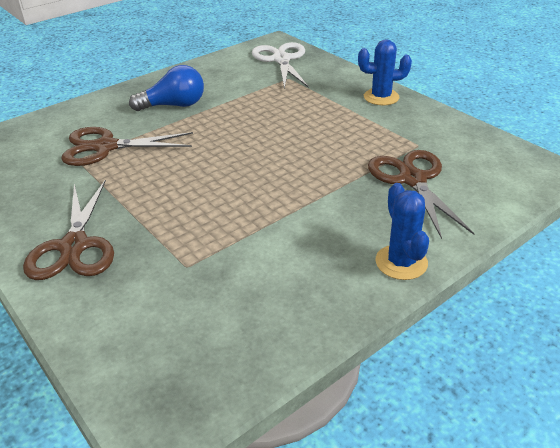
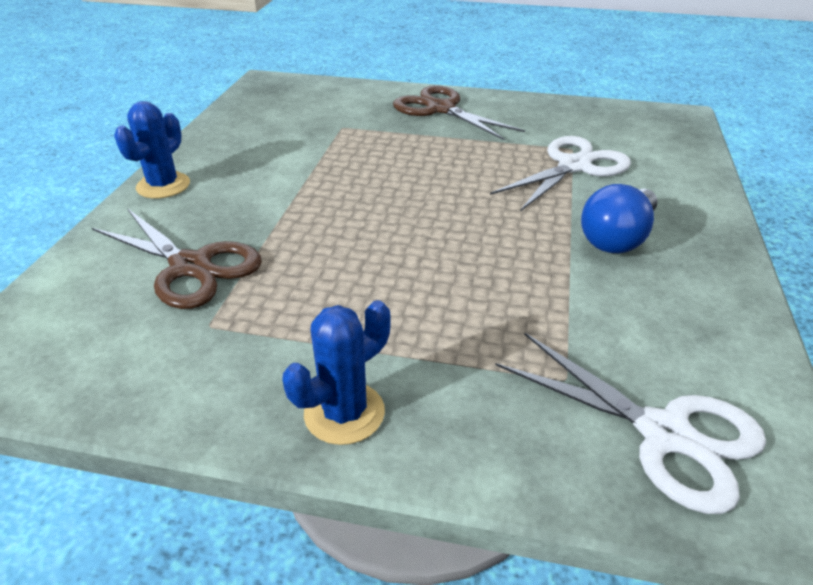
camera: 140 degrees right, 0 degrees up
(105, 147) = (574, 166): brown scissors -> white scissors
(401, 262) = (163, 185): blue cactus -> blue cactus turned 75 degrees clockwise

